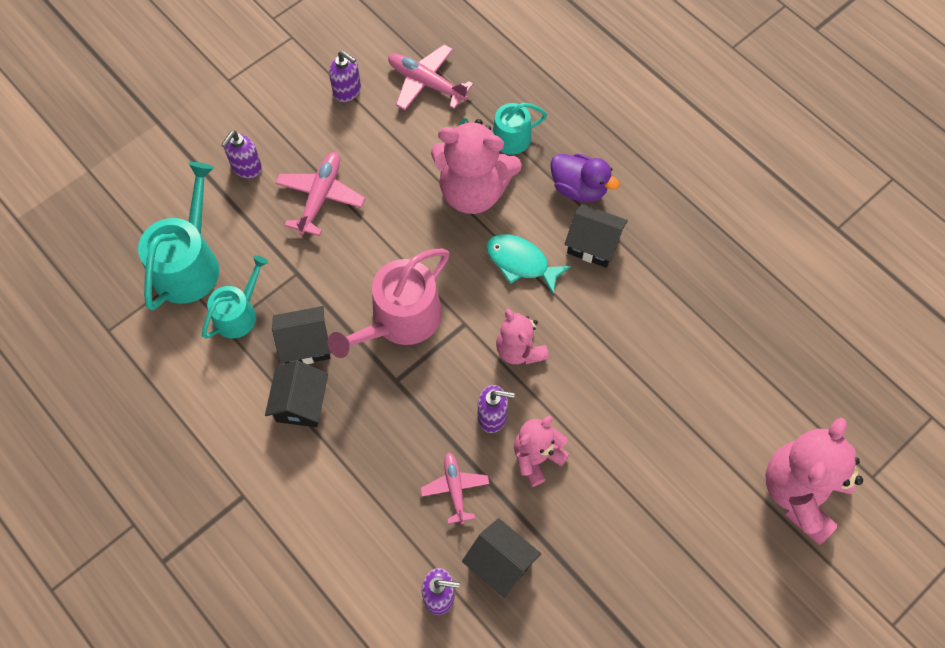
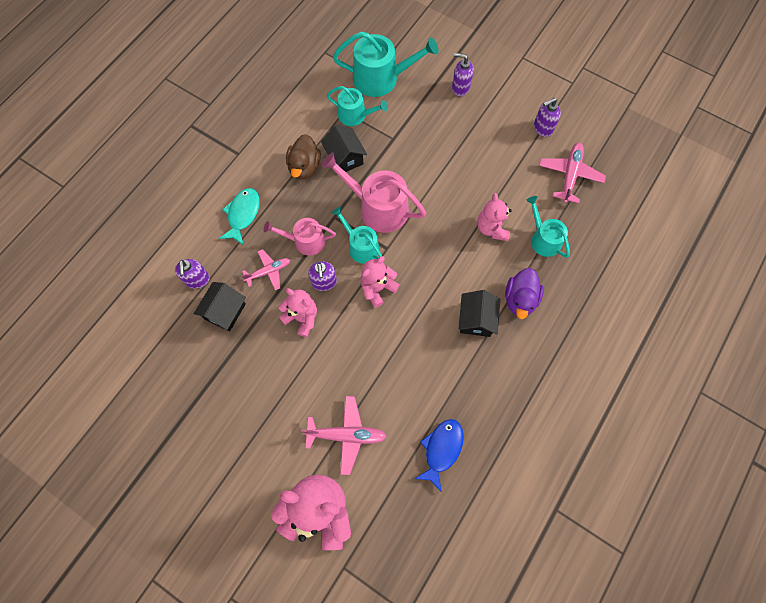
camera: 75 degrees right, 5 degrees up
(301, 403) = (304, 167): black house -> brown duck
(320, 197) = (453, 136): pink plane -> pink plane (346, 435)
(347, 91) = (542, 128): purple soap dispenser -> purple soap dispenser turned 45 degrees clockwise
(422, 428) = (305, 241): none -> pink watering can
(451, 356) = (360, 246): none -> turquoise watering can
(473, 191) = (492, 228): pink teddy bear -> pink teddy bear, size x0.58
(521, 262) = (445, 273): turquoise fish -> turquoise fish (243, 214)
(749, 329) = (441, 449): none -> blue fish

